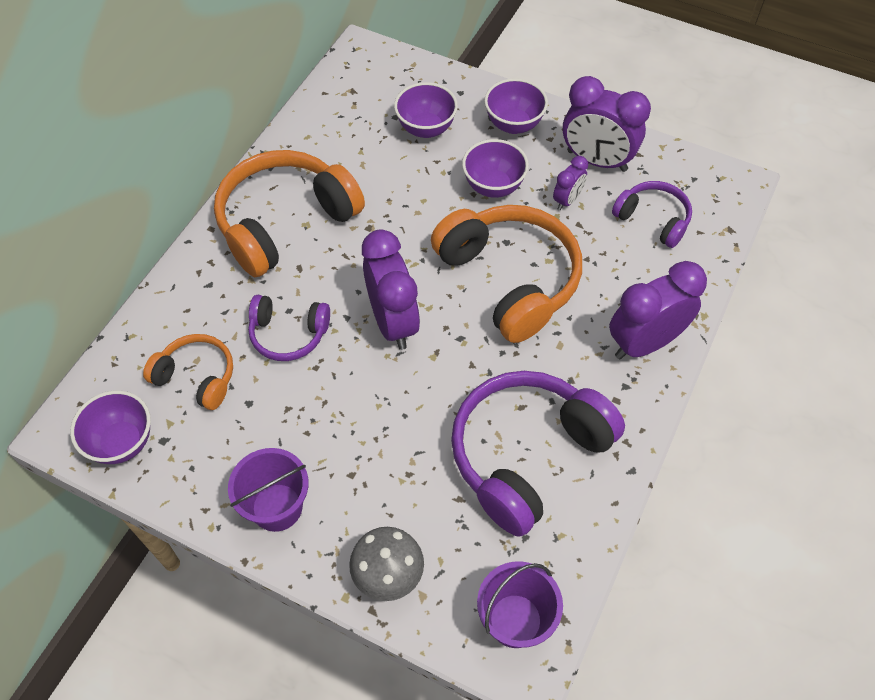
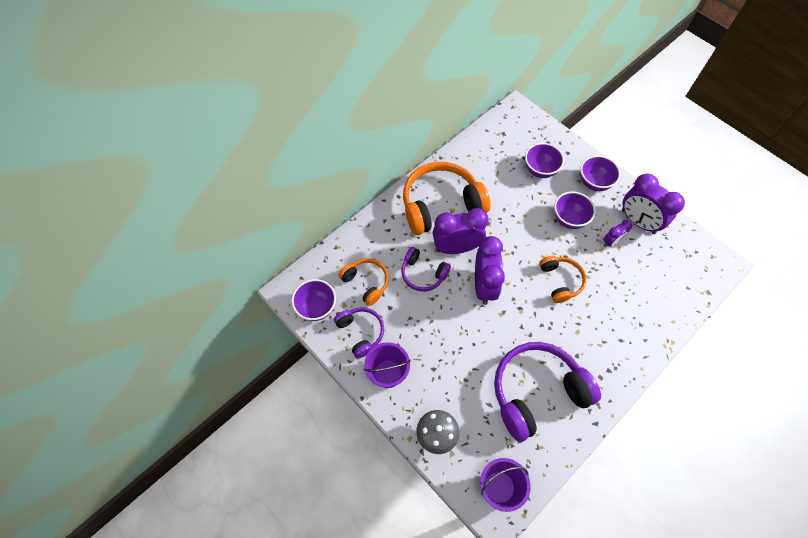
camera: 20 degrees right, 5 degrees up
(510, 279) = (560, 281): orange headphones -> orange headphones, size x0.54
(644, 343) = (629, 347): purple clock -> purple clock (456, 248)
(653, 219) = (661, 270): purple headphones -> purple headphones (361, 332)

